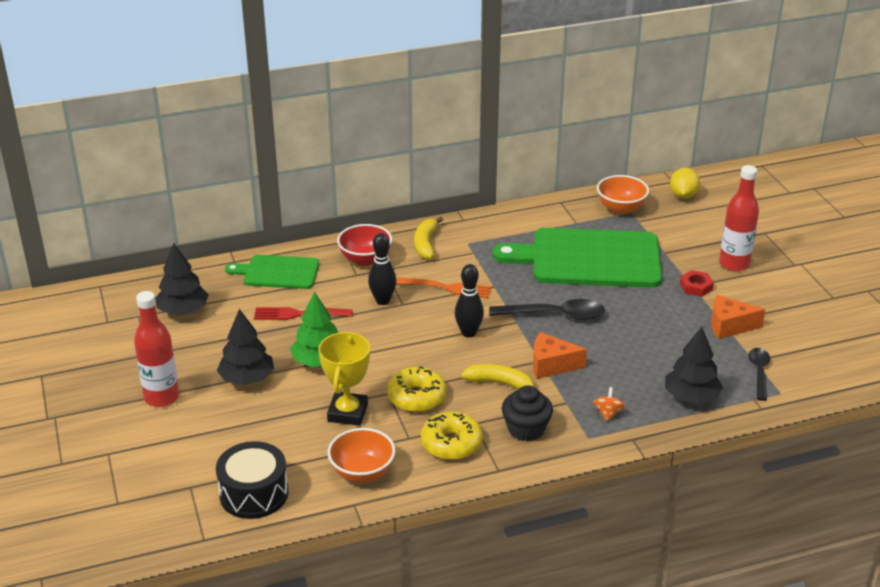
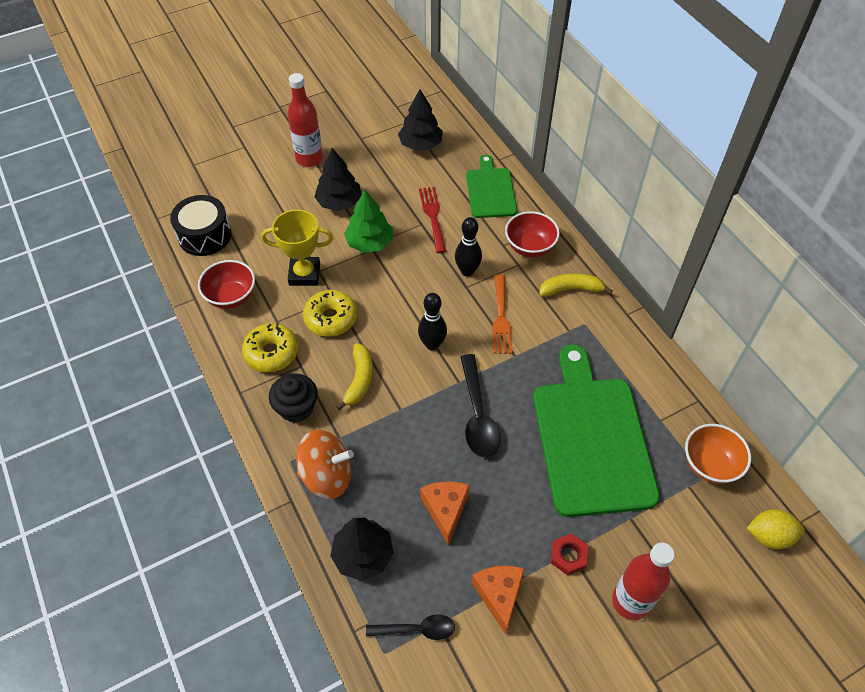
camera: 80 degrees right, 20 degrees up
(362, 472) = (231, 297): orange bowl -> red bowl
(551, 365) = (395, 419): orange cheese -> orange cheese (445, 510)
(608, 413) = (327, 476): orange spinning top -> orange spinning top, size x2.17

